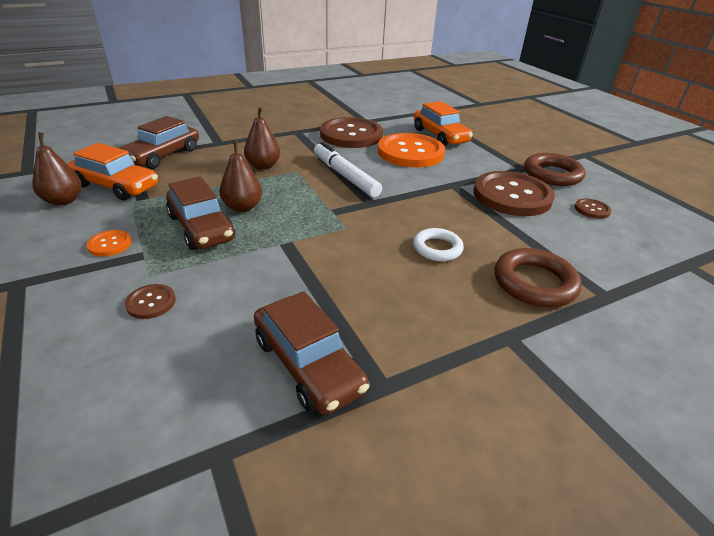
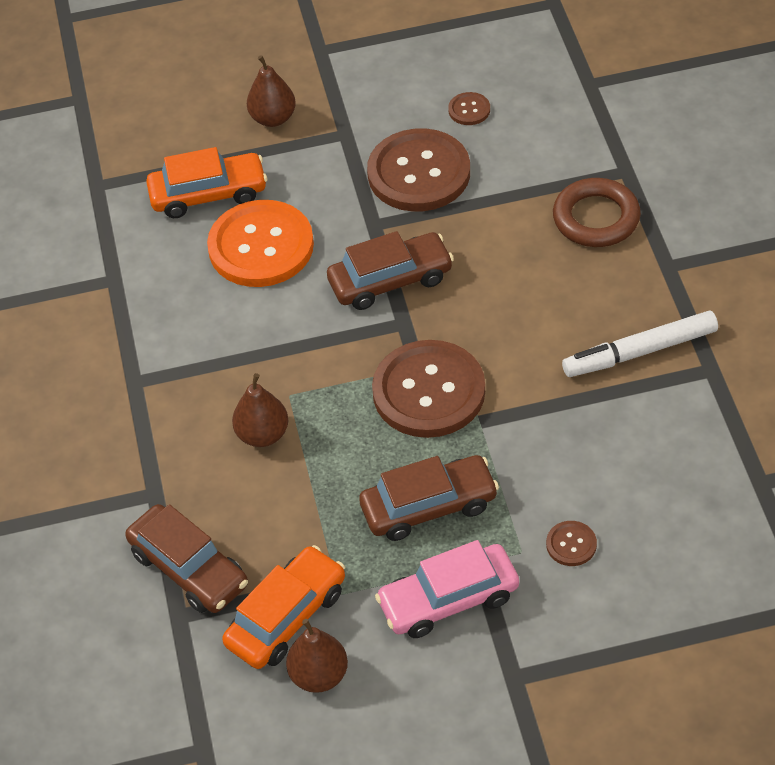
camera: 70 degrees left, 15 degrees up
(110, 244) = (448, 600): orange button -> pink car
(243, 207) = (385, 462): brown pear -> brown pear (273, 118)
(308, 364) = (679, 418): brown car -> brown car (390, 280)
(345, 176) = (320, 339): white marker -> white marker (640, 352)
(351, 135) = (172, 309): brown button -> brown button (429, 391)
(437, 248) = (520, 280): white ring -> none
(552, 174) = (371, 110): brown ring -> none

